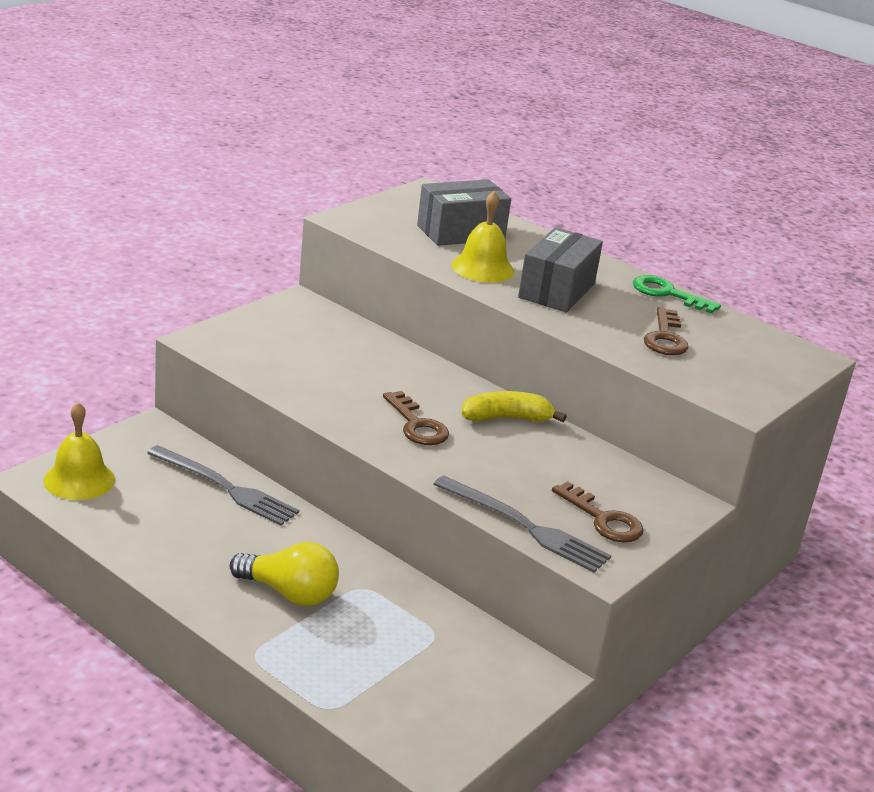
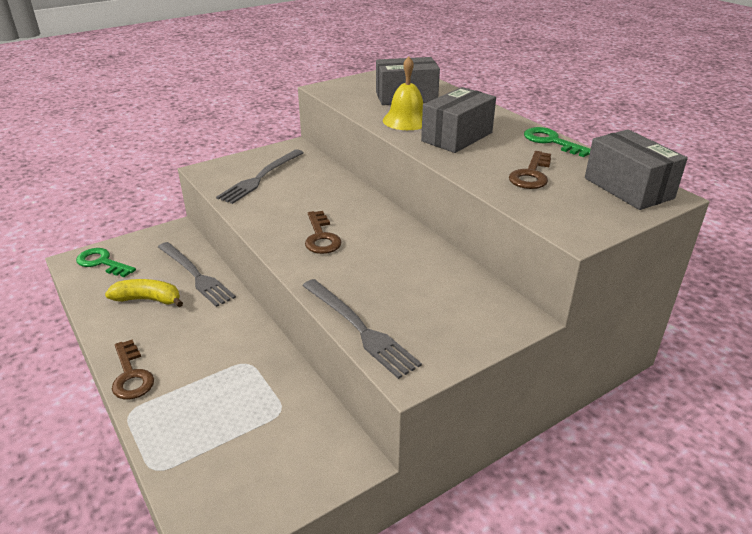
camera: 20 degrees right, 5 degrees up
(79, 480) = (102, 262): yellow bell -> green key
(285, 348) = (260, 177): none -> grey fork
(289, 593) = (188, 362): yellow light bulb -> none
(507, 418) = (396, 236): yellow banana -> yellow banana (148, 299)
(603, 519) = (433, 328): brown key -> brown key (131, 375)
(772, 350) = (628, 188): none -> grey box

